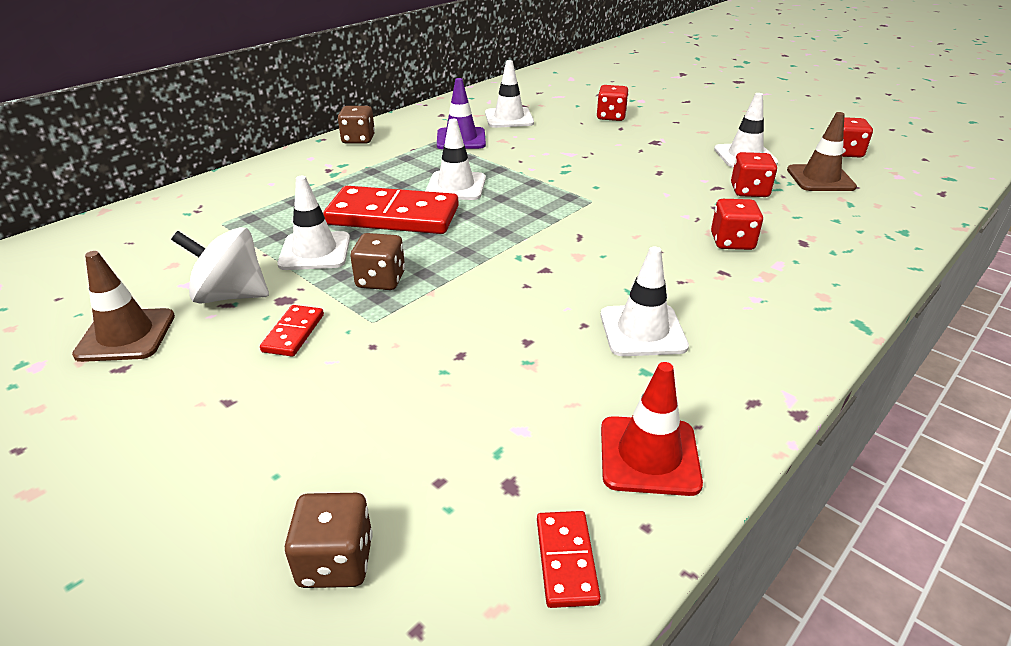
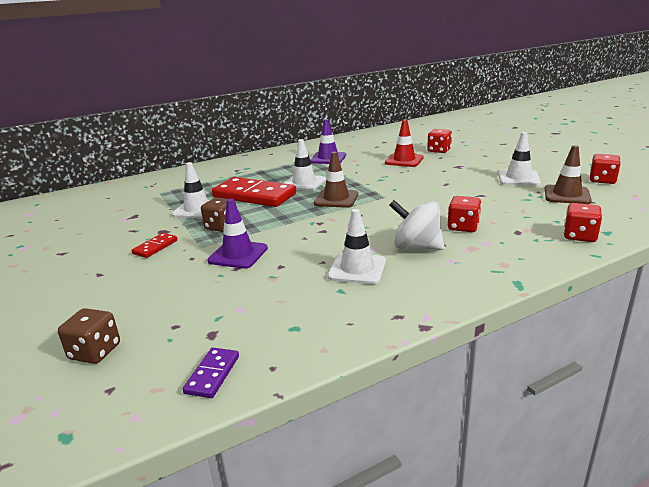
camera: 20 degrees right, 10 degrees down
(126, 335) = (74, 239): brown traffic cone -> brown traffic cone (336, 199)
(230, 295) = (137, 226): white spinning top -> white spinning top (416, 247)
(358, 139) = (266, 155): brown dice -> none
(446, 329) = (238, 254): none -> purple traffic cone
(509, 118) = (368, 148): white traffic cone -> none
(566, 560) = (212, 374): red domino -> purple domino
(649, 455) = (305, 333): red traffic cone -> red traffic cone (404, 160)
(749, 191) = (503, 199): red dice -> red dice (579, 236)

